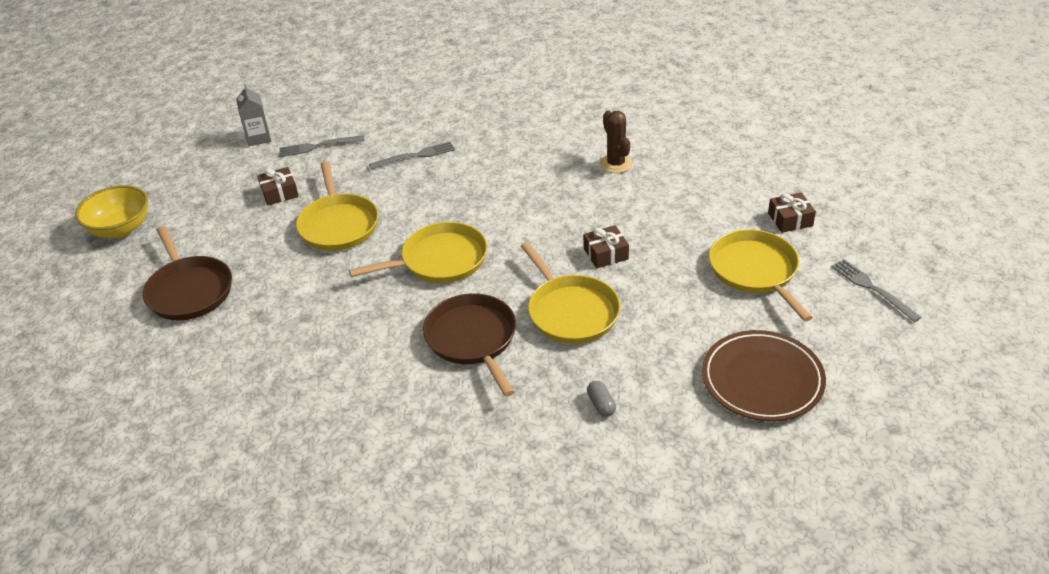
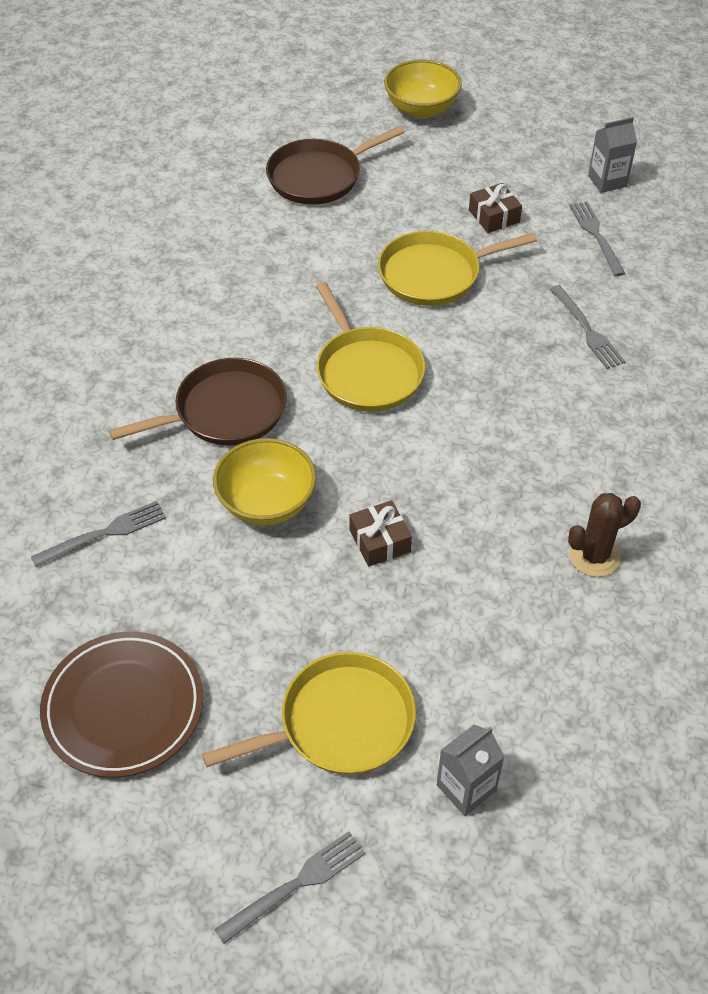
camera: 85 degrees right, 10 degrees up
(570, 311) = (266, 503): yellow pan -> yellow bowl
(601, 405) = (105, 533): grey capsule -> grey fork
(790, 219) = (466, 788): brown gift -> grey carton

